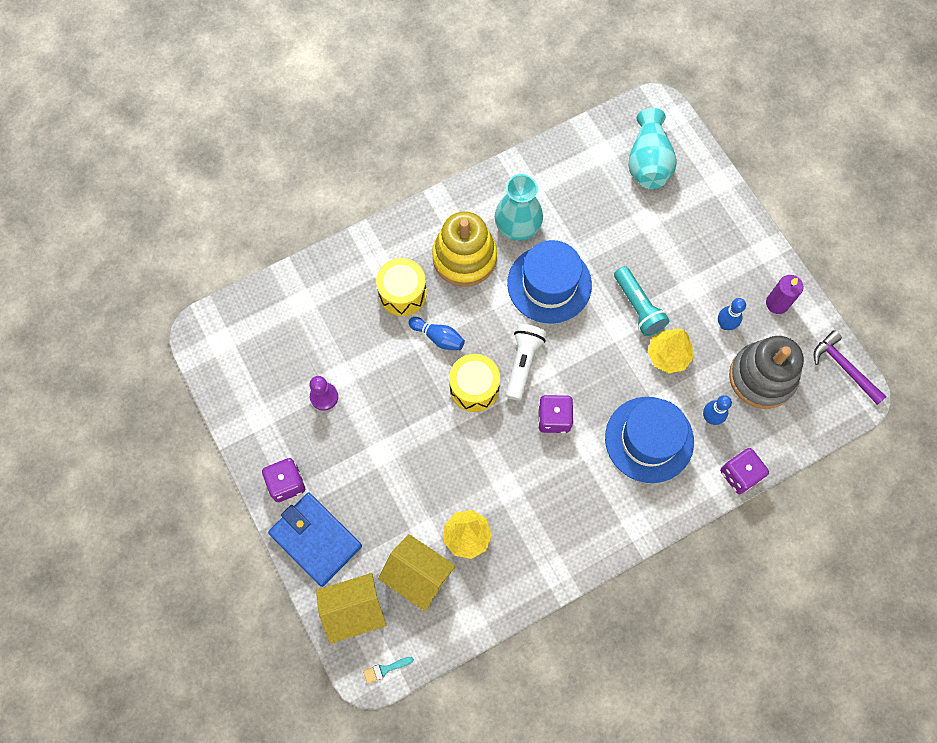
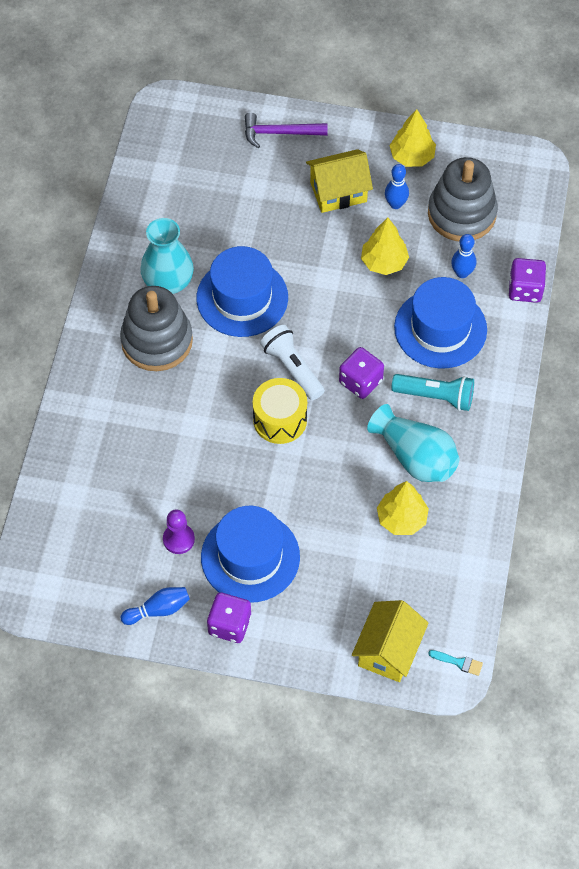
camera: 50 degrees left, 10 degrees down
(316, 540) = (301, 637): blue wallet -> none
(350, 455) = (250, 557): none -> blue hat
(385, 669) = (459, 662): turquoise brush -> turquoise brush turned 90 degrees counterclockwise
(402, 293) = (143, 411): yellow drum -> none
(418, 575) = (402, 580): yellow house -> yellow house (338, 192)
(438, 337) = (209, 413): blue bowling pin -> blue bowling pin (158, 610)
(464, 257) = (157, 341): yellow stacking toy -> grey stacking toy
(638, 307) = (323, 251): turquoise flashlight -> turquoise flashlight (435, 396)
(648, 162) = (206, 148): turquoise vase -> turquoise vase (415, 457)
(777, 303) = (412, 156): purple candle -> yellow tree
(844, 368) = (505, 155): purple hammer -> purple hammer (279, 133)

